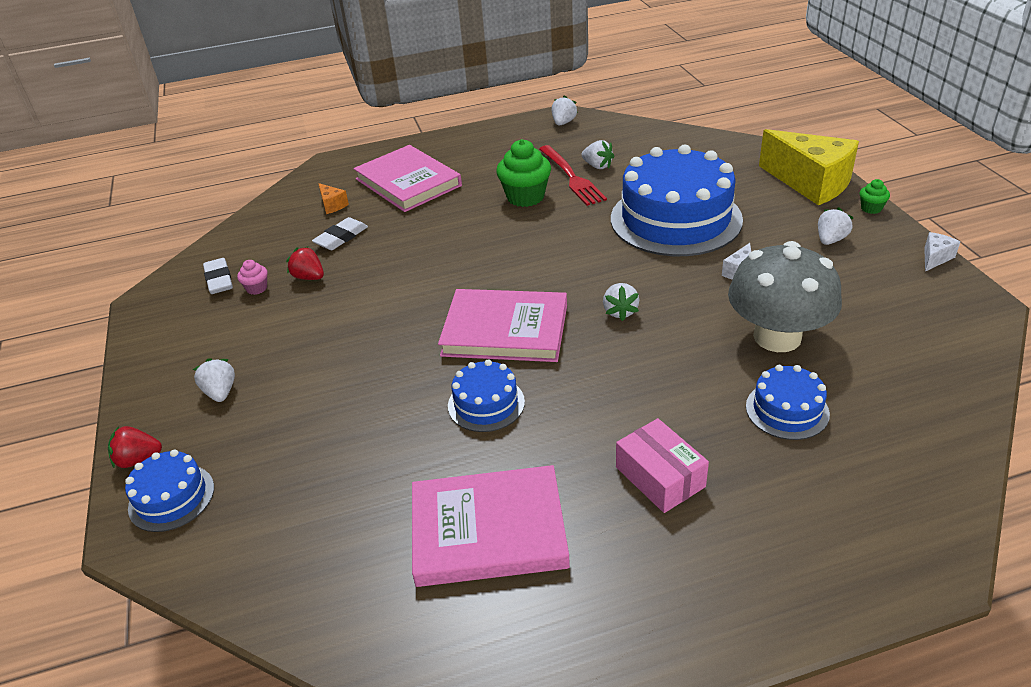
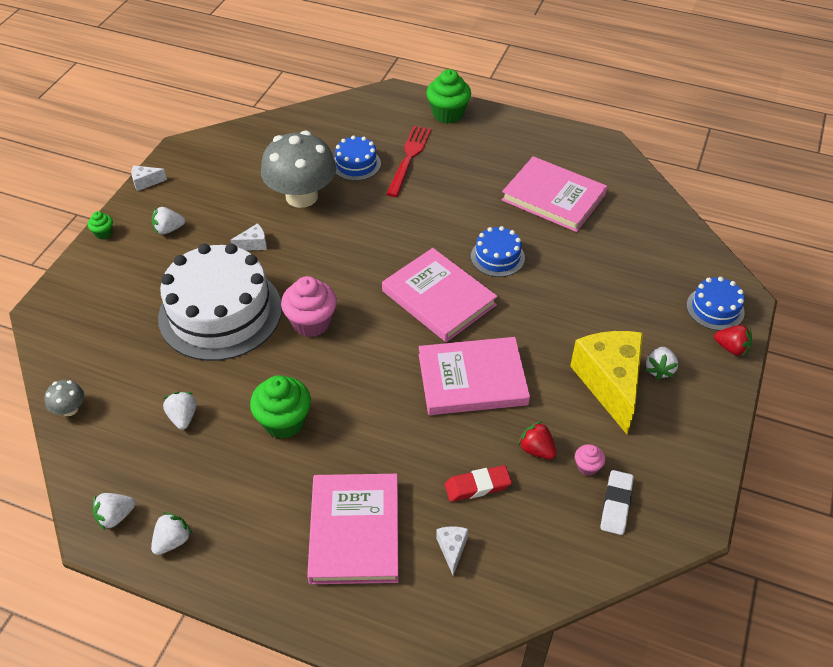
camera: 145 degrees left, 10 degrees up
(309, 277) = (536, 449): red strawberry -> red strawberry turned 150 degrees clockwise
(332, 205) = (452, 549): orange cheese -> white cheese
(341, 237) = (477, 486): white eraser -> red eraser
(405, 290) = (472, 379): none -> pink book
(572, 177) = (220, 418): red fork -> red fork (409, 157)
(593, 252) = (311, 323): none -> pink cupcake
(620, 311) = (357, 265): white strawberry -> white strawberry (172, 541)
(660, 477) = (452, 173): pink box -> none
(675, 135) = (69, 409): none -> grey mushroom
(675, 219) = (220, 312): blue cake -> white cake
(799, 582) = (448, 114): none -> green cupcake
(810, 183) = (91, 278): yellow cheese -> yellow cheese (610, 383)

